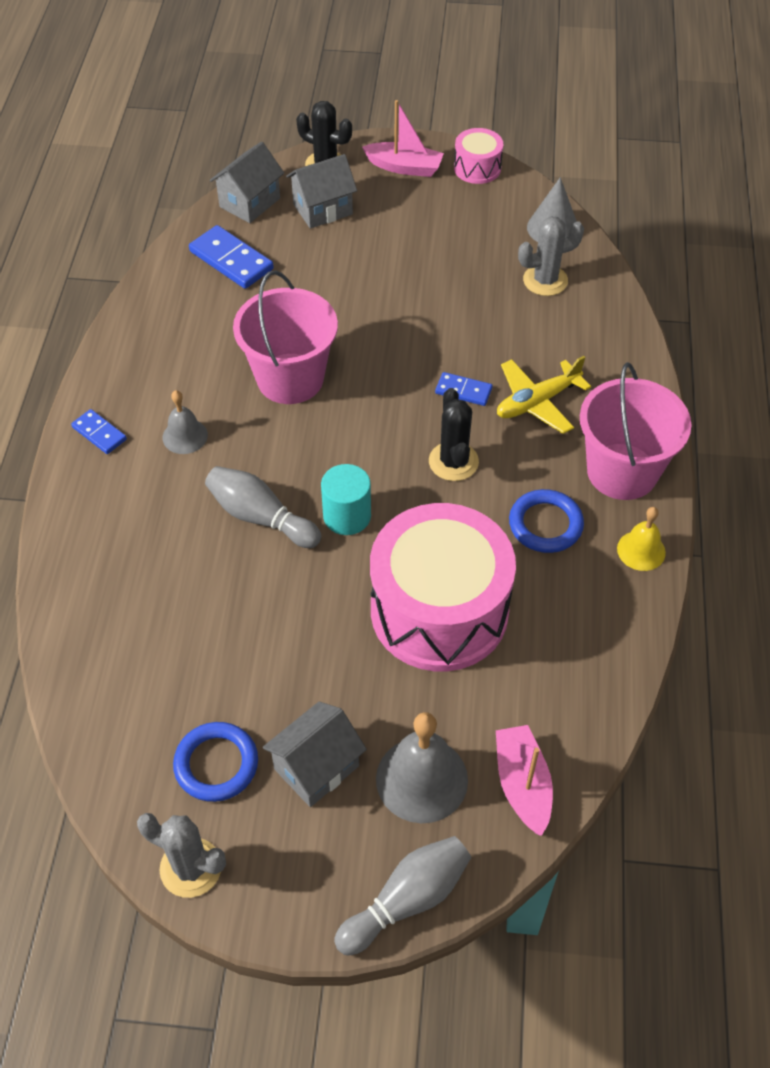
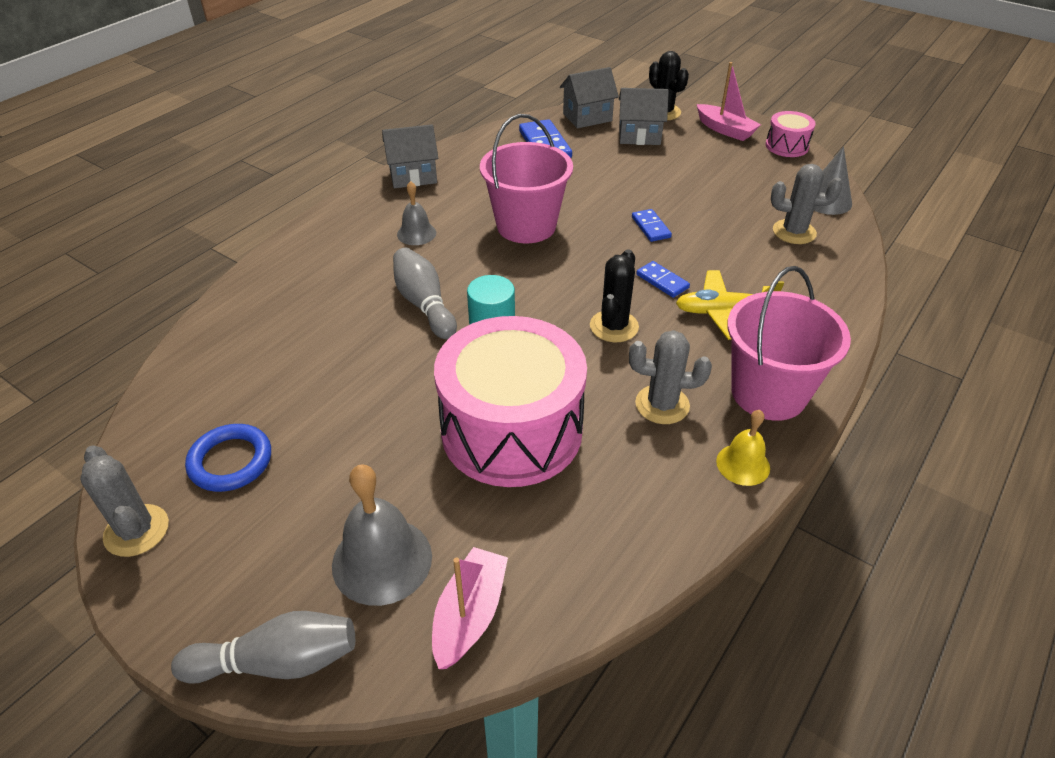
camera: 30 degrees right, 10 degrees down
(99, 433) = (359, 211): blue domino -> blue domino (650, 227)
(316, 767) = (303, 504): grey house -> grey house (413, 176)
(545, 524) = (662, 405): blue ring -> grey cactus

